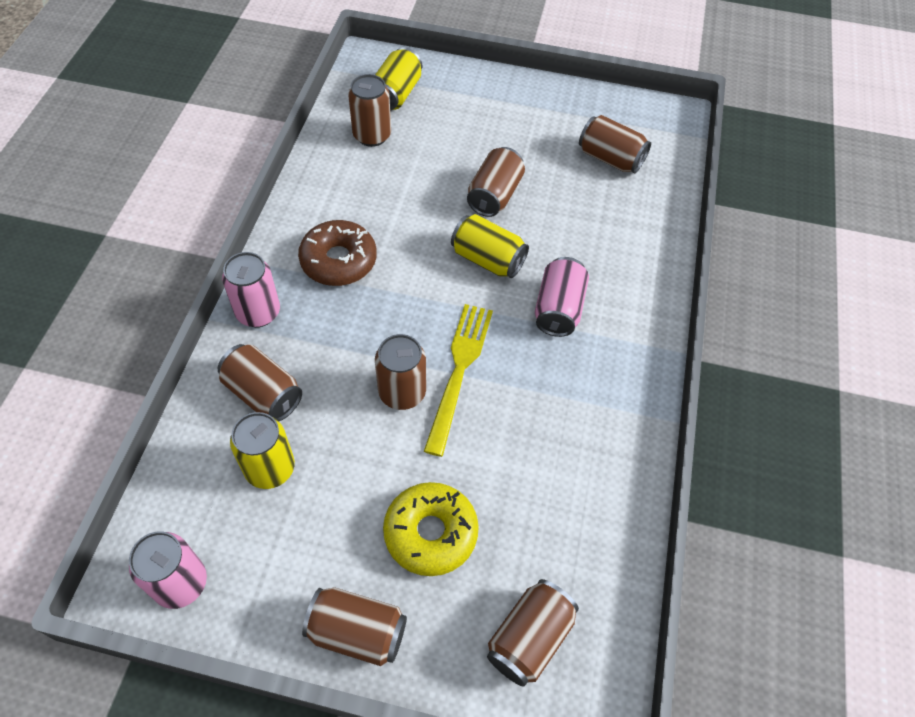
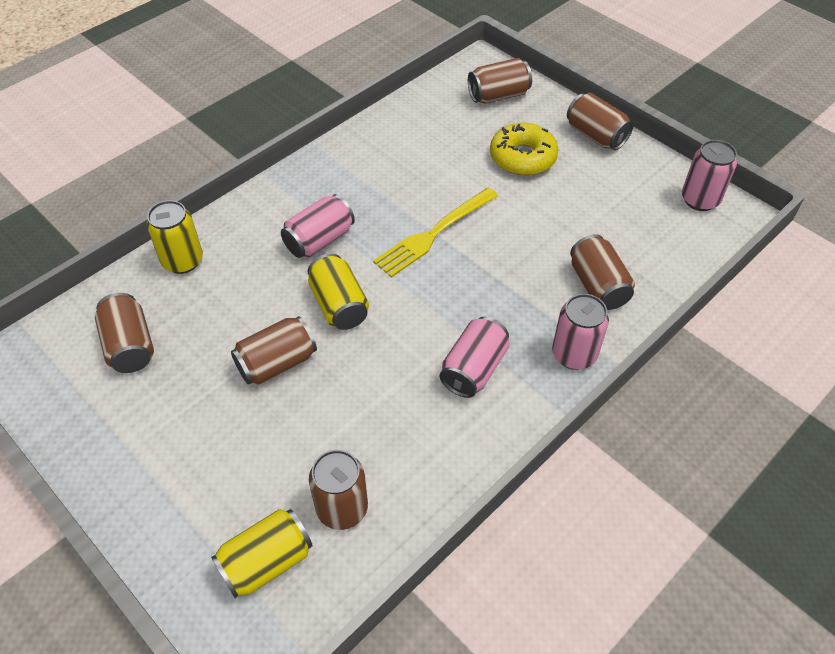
camera: 145 degrees left, 5 degrees down
(270, 468) = (614, 235): yellow can -> yellow can (183, 261)
(338, 261) = (473, 369): brown donut -> pink can
(402, 392) = (488, 239): brown can -> none

